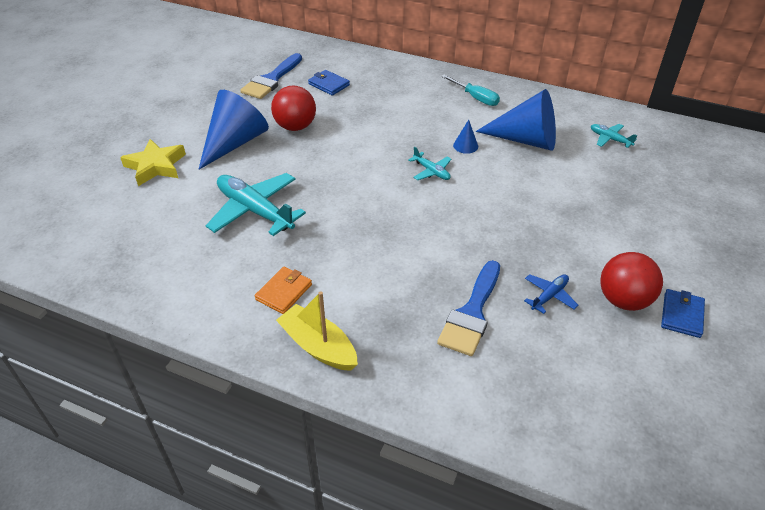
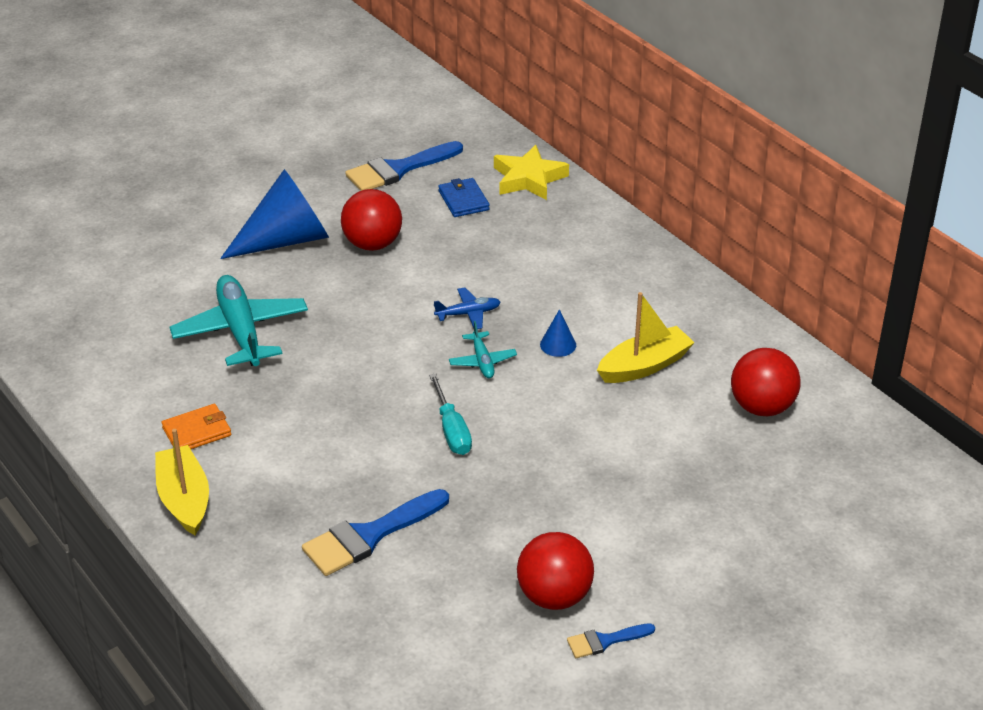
camera: 30 degrees right, 5 degrees down
(156, 166) = (178, 238): yellow star -> yellow star (528, 179)
(475, 98) = (638, 285): turquoise screwdriver -> turquoise screwdriver (452, 430)
(525, 140) = (644, 366): blue cone -> yellow boat
(549, 296) = (473, 555): blue plane -> blue plane (468, 314)
(610, 139) = (762, 407): turquoise plane -> red ball
(682, 315) = (605, 641): blue wallet -> blue brush

